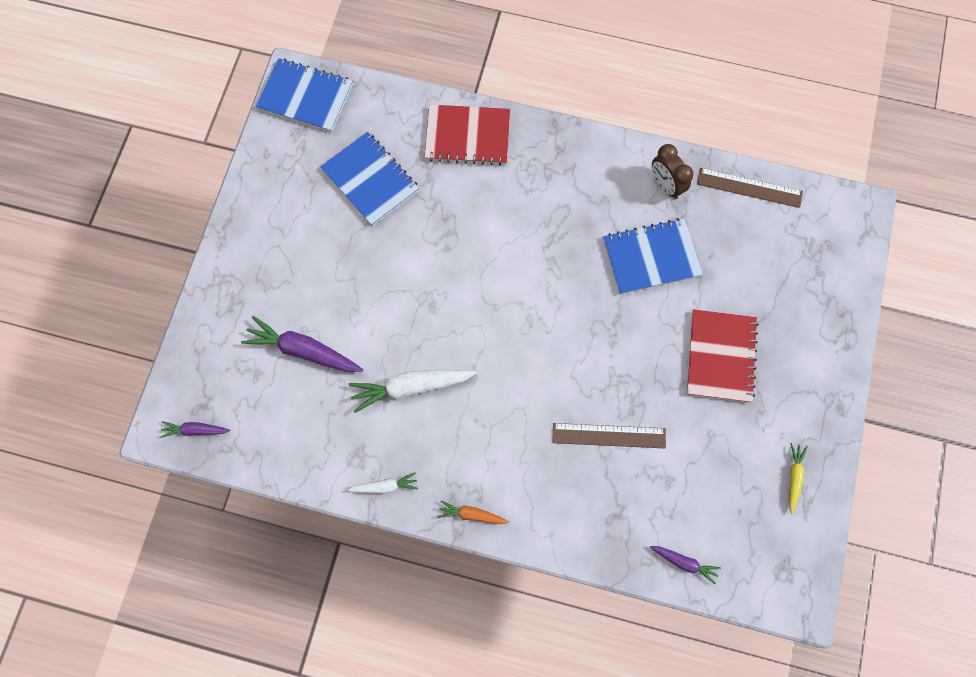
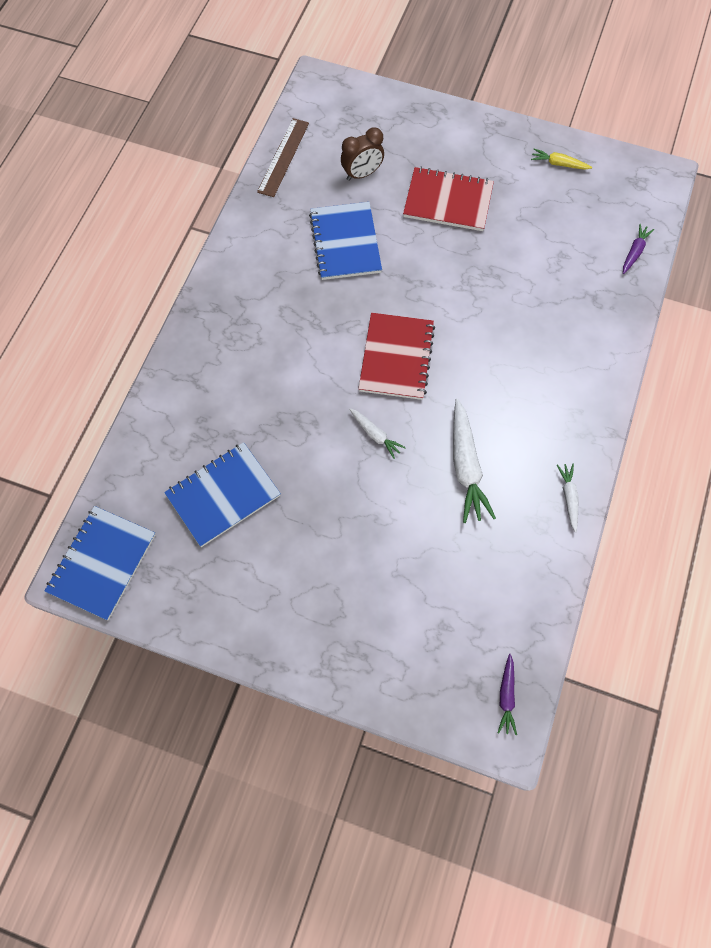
camera: 85 degrees left, 5 degrees down
(304, 351) = (419, 574): purple carrot -> none
(438, 302) = (375, 435): none -> white carrot
(467, 136) = (186, 393): red notebook -> red notebook (396, 357)
(472, 515) = (596, 419): orange carrot -> none
(609, 435) = (520, 296): brown ruler -> none
(665, 185) = (271, 222): brown clock -> brown clock (362, 174)

